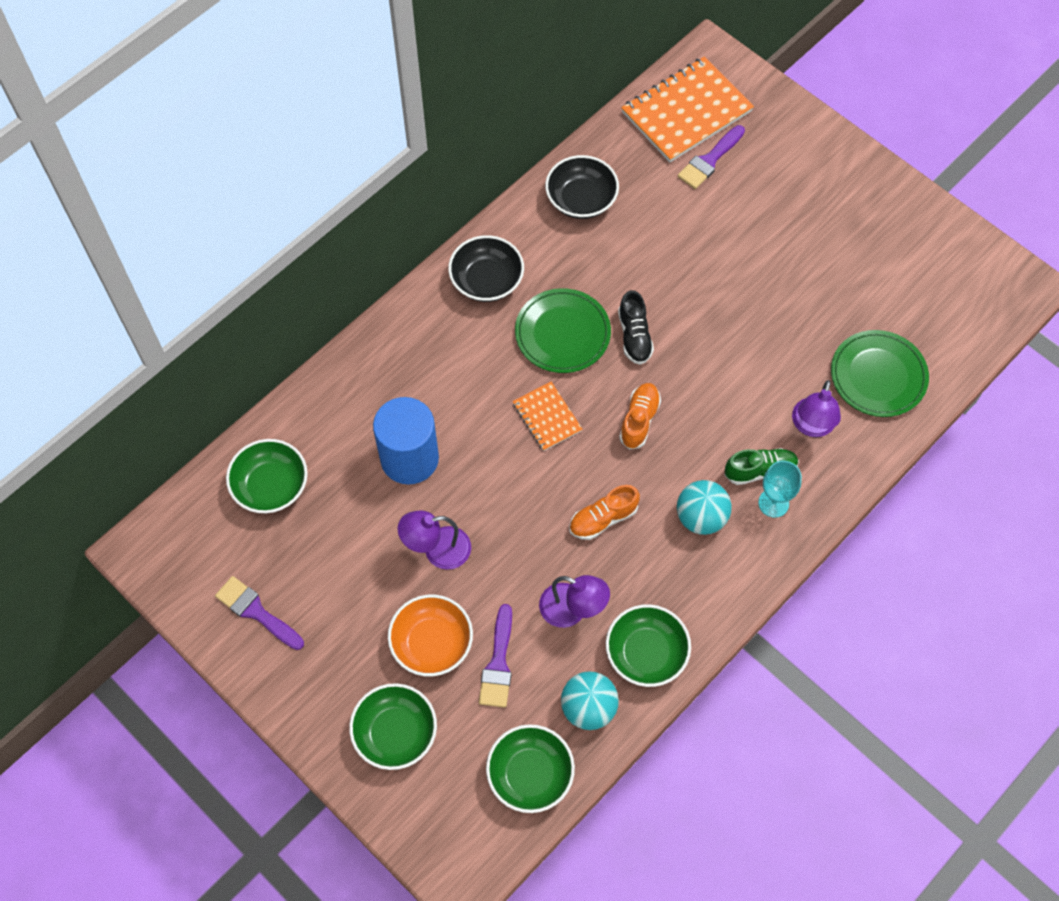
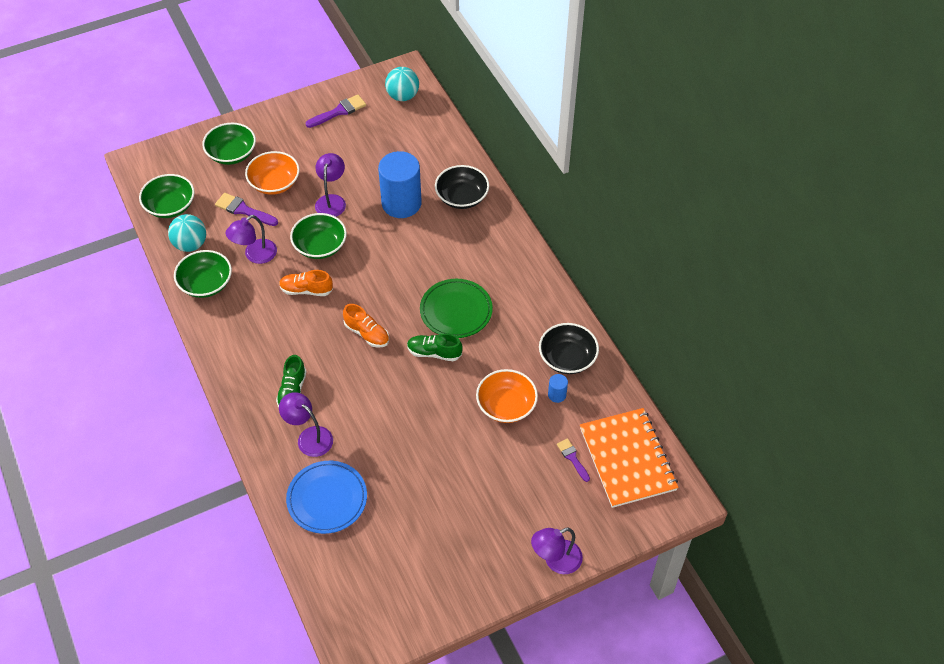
camera: 110 degrees right, 10 degrees down
(271, 486) = (416, 134): green bowl -> green bowl (320, 246)
(486, 280) = (519, 280): black bowl -> black bowl (462, 197)
(547, 417) = (395, 282): orange notebook -> none
(603, 519) = (306, 290): orange shoe -> orange shoe turned 75 degrees counterclockwise
(634, 336) = (434, 353): black shoe -> green shoe
(636, 196) = (557, 395): none -> blue cylinder
(673, 240) = (506, 405): none -> orange bowl
(701, 517) = (278, 344): turquoise ball -> turquoise ball (402, 96)
(709, 160) = (572, 458): purple brush -> purple brush, size x0.65
(773, 503) = (265, 390): turquoise goblet -> none
(835, 143) = (556, 560): none -> purple lamp
(878, 376) = (327, 499): green plate -> blue plate

